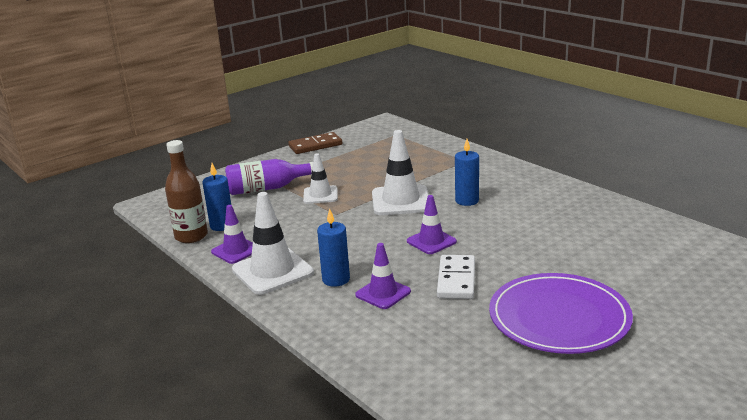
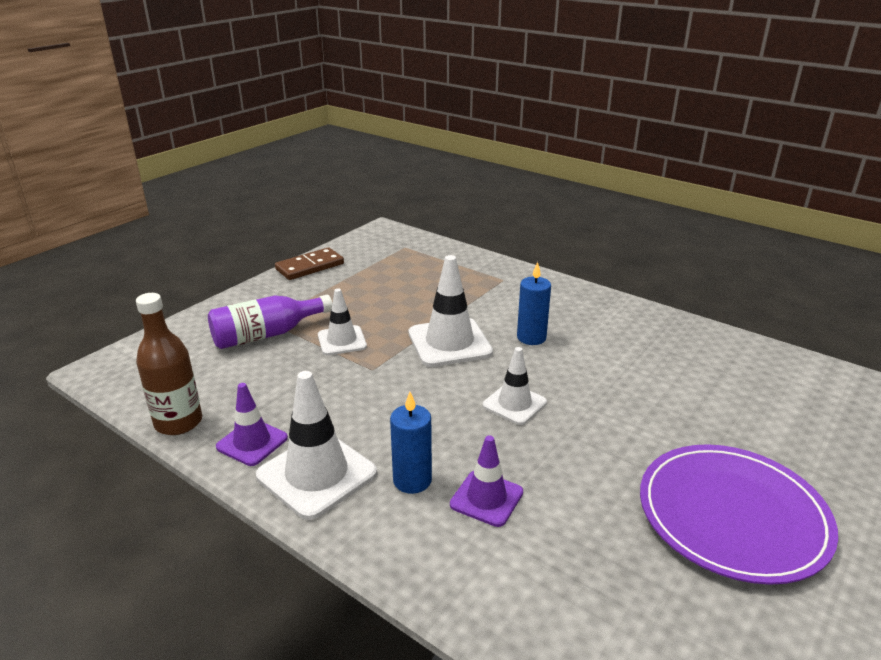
camera: 15 degrees left, 5 degrees up
(222, 225) = (219, 400): blue candle -> none
(431, 241) = (514, 404): purple traffic cone -> white traffic cone
(456, 280) = (574, 464): white domino -> none

